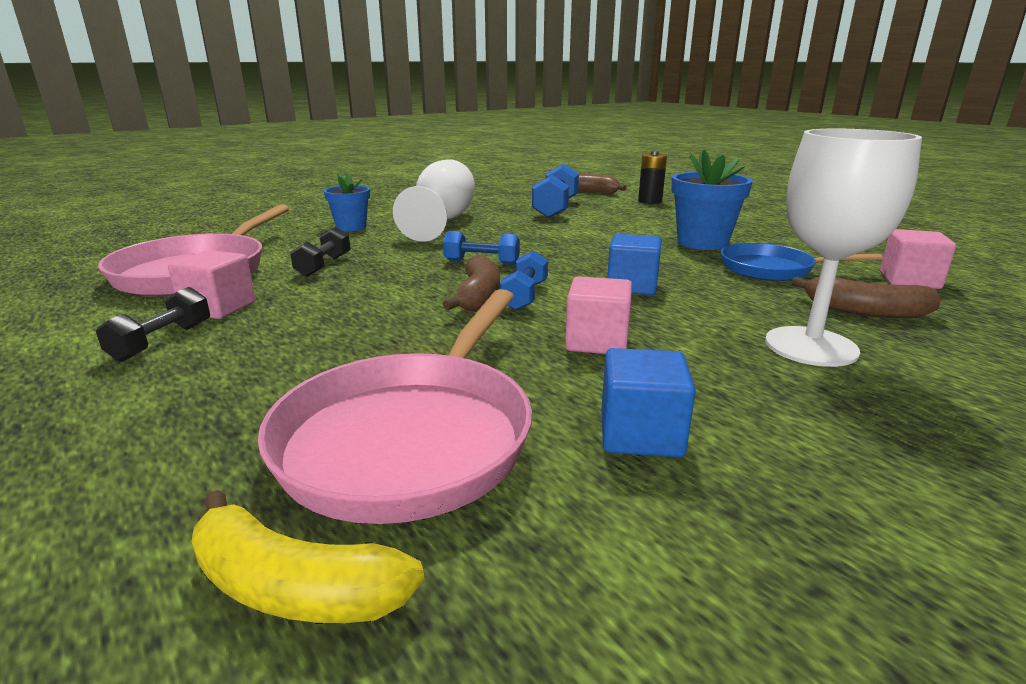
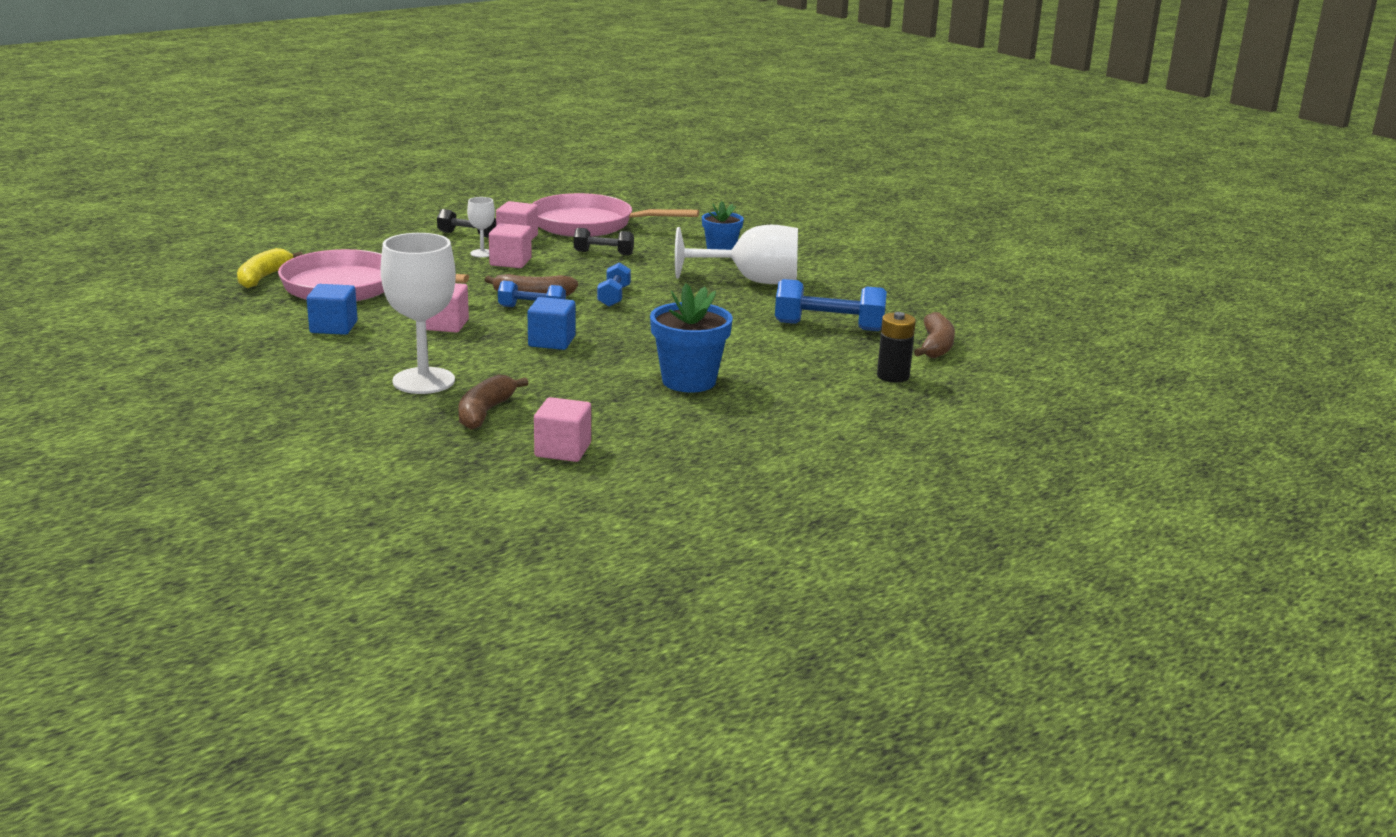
camera: 85 degrees right, 0 degrees up
(275, 328) = (482, 253): none -> white goblet
(330, 310) = (510, 262): none -> pink cube
(772, 269) = (597, 398): blue pan -> none

